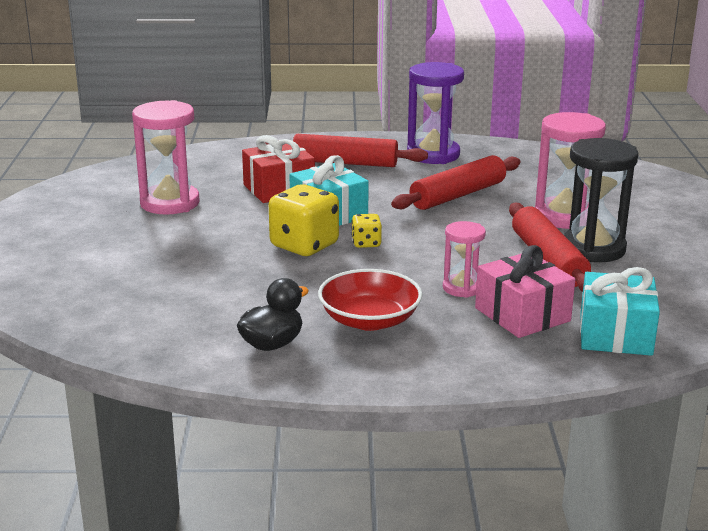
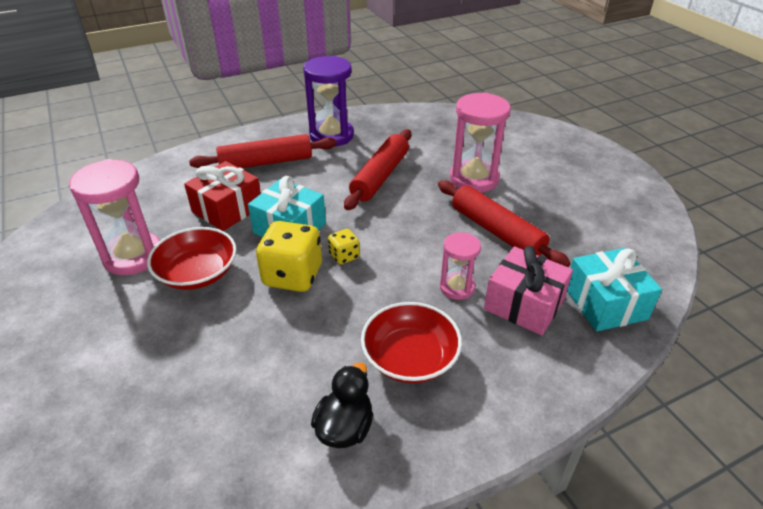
camera: 25 degrees left, 15 degrees up
(218, 225) = (197, 273): none -> red bowl
(593, 249) = (518, 209): black hourglass -> none

